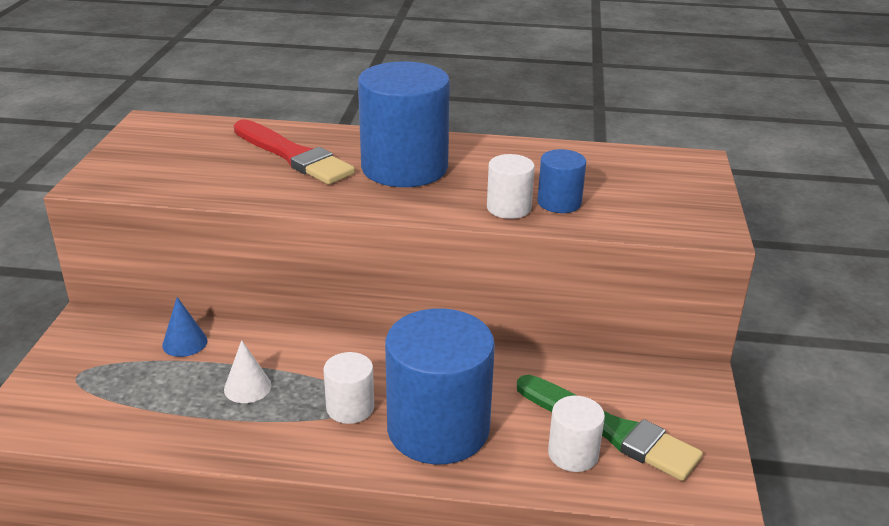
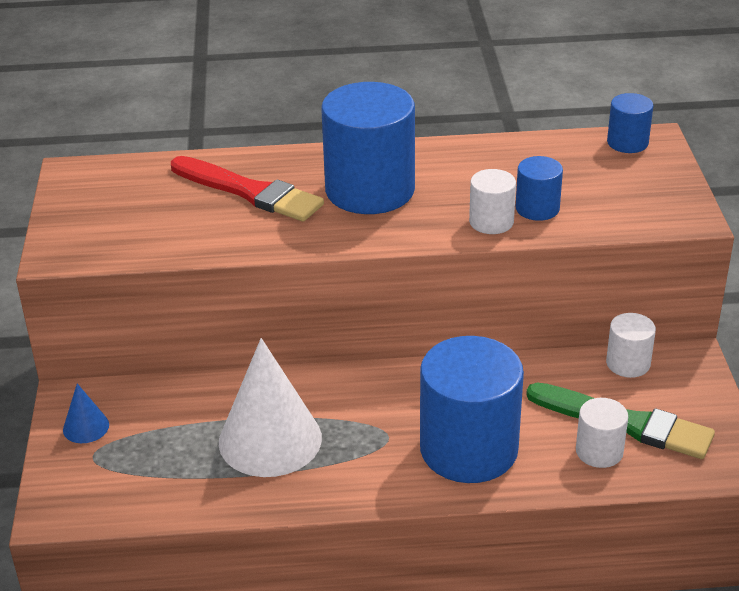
camera: 10 degrees left, 5 degrees up
(184, 342) = (184, 404): blue cone -> blue cone (86, 427)
(247, 387) = (270, 439): white cone -> white cone, size x2.22
(350, 408) = (378, 443): white cylinder -> white cylinder (628, 363)
(670, 160) = (627, 142): none -> blue cylinder

